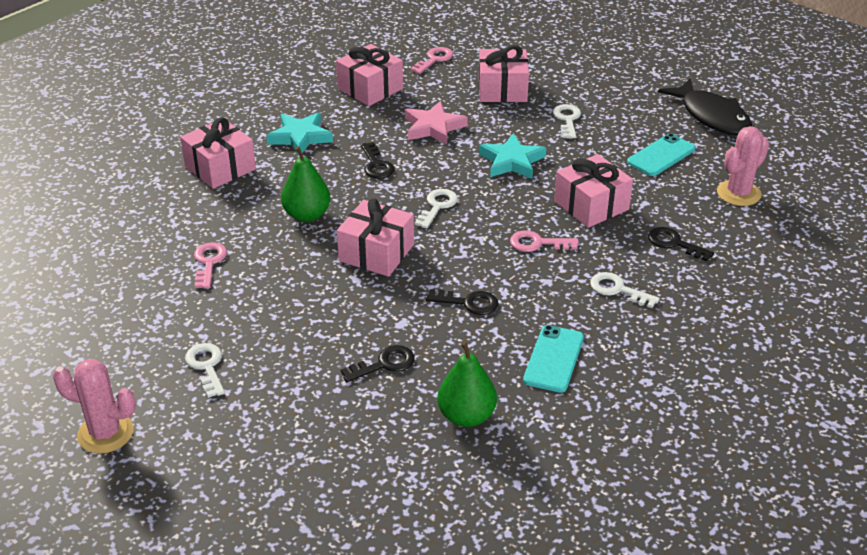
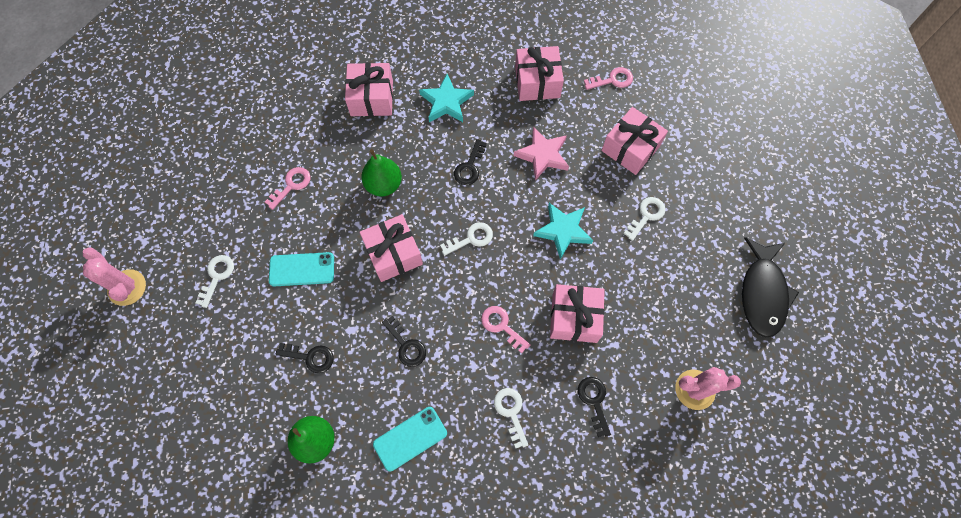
camera: 40 degrees right, 30 degrees up
(661, 155) = (678, 306): turquoise phone -> turquoise phone (302, 269)

